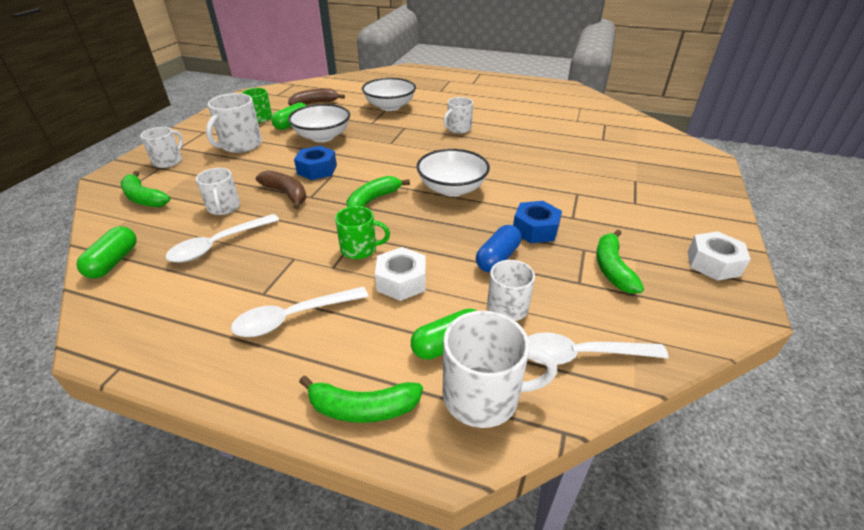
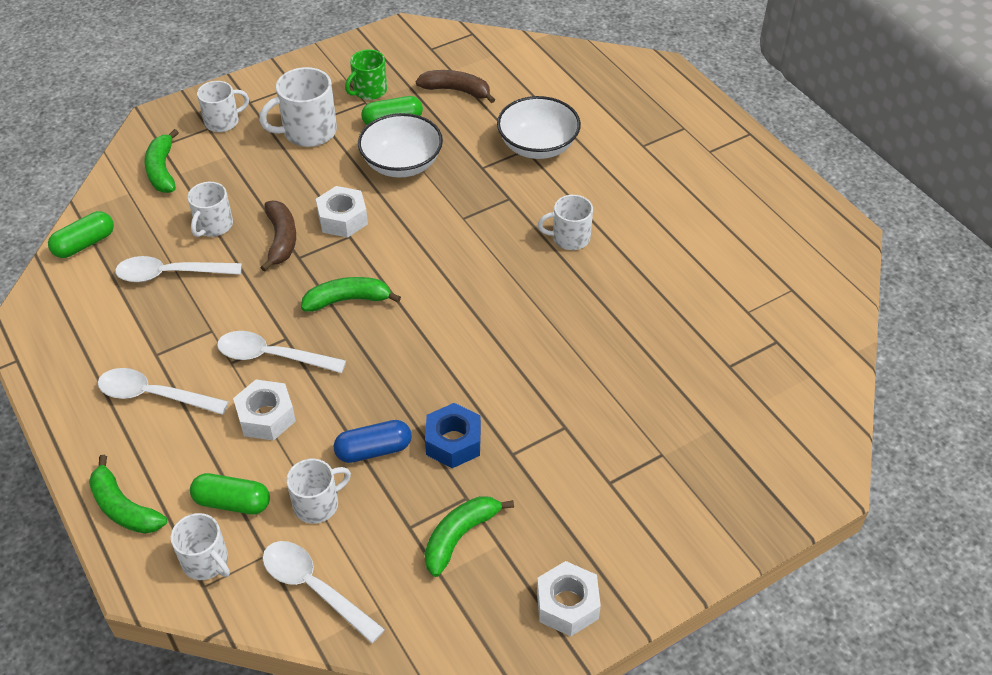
camera: 40 degrees right, 10 degrees up
(317, 169) = (343, 219): blue nut -> white nut
(360, 249) = (272, 356): green mug -> white spoon
(452, 189) = (442, 333): white bowl -> none
(483, 396) = (206, 561): white mug -> white mug, size x0.66

